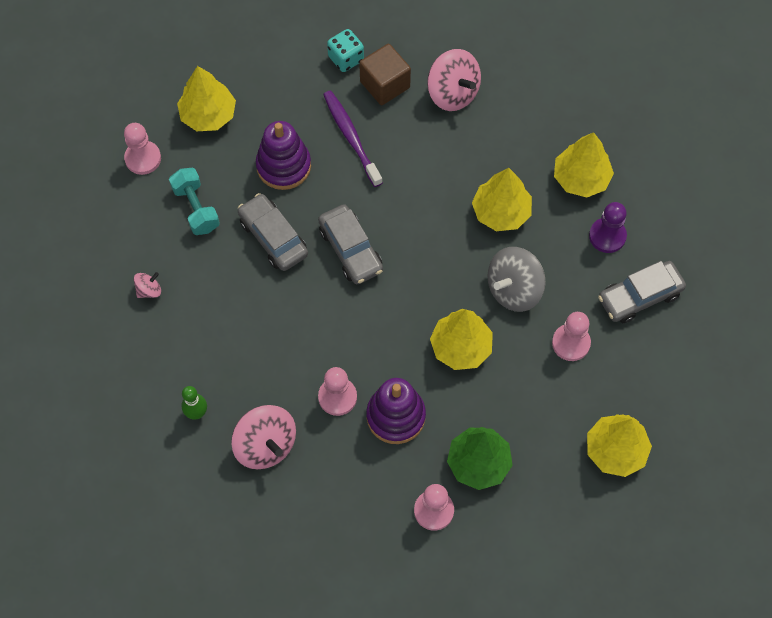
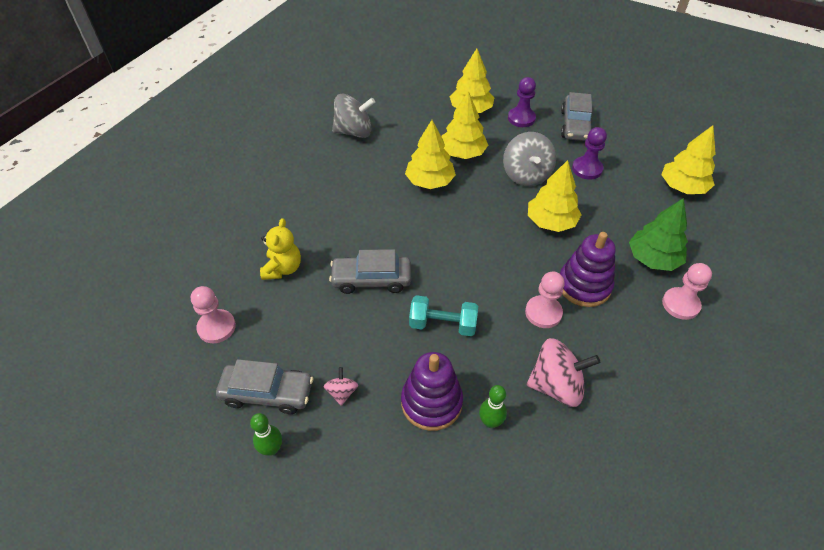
camera: 55 degrees left, 15 degrees down
(72, 276) = (272, 449): none -> green bowling pin
(196, 208) = (298, 315): turquoise dumbbell -> turquoise dumbbell (443, 324)
(208, 115) = (227, 263): yellow tree -> yellow tree (430, 181)
(234, 161) = (283, 268): none -> yellow teddy bear
(283, 166) = (318, 242): purple stacking toy -> purple stacking toy (431, 402)
(346, 58) = (271, 166): turquoise dice -> none
(350, 250) = (423, 240): grey car -> grey car (267, 393)
(351, 138) = (334, 194): purple toothbrush -> none
(385, 84) = (312, 158): brown cube -> none
(453, 93) = (354, 132): pink spinning top -> grey spinning top
(571, 343) = (587, 169): pink pawn -> purple pawn

